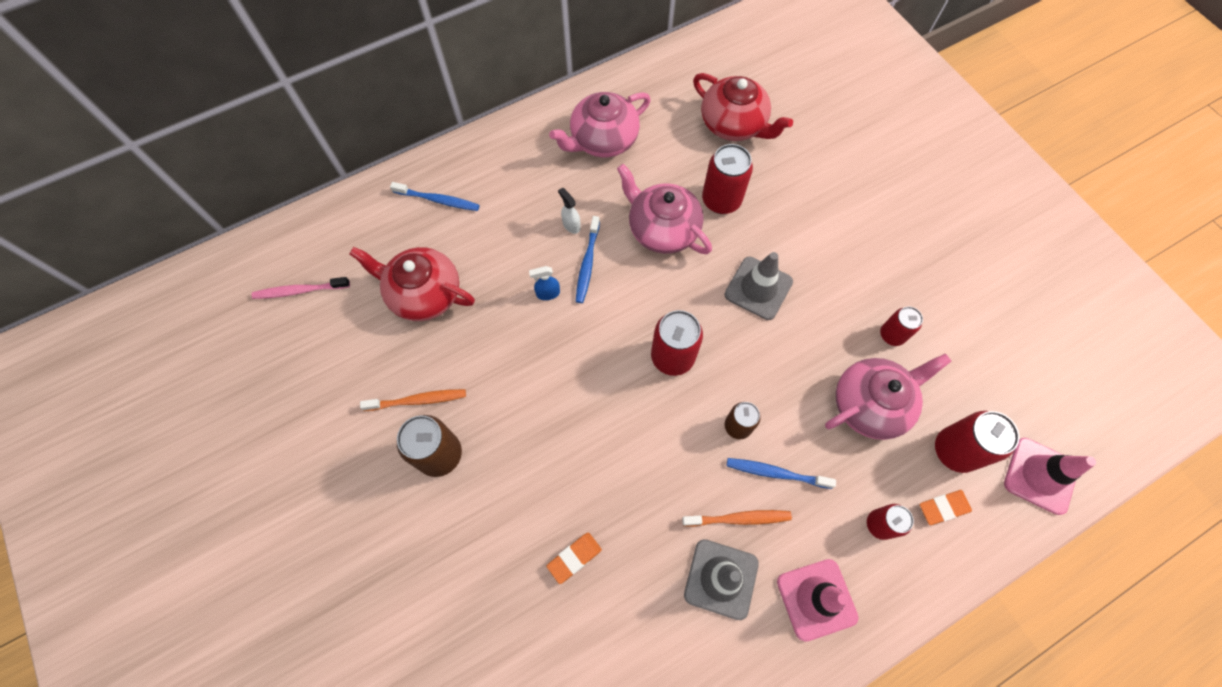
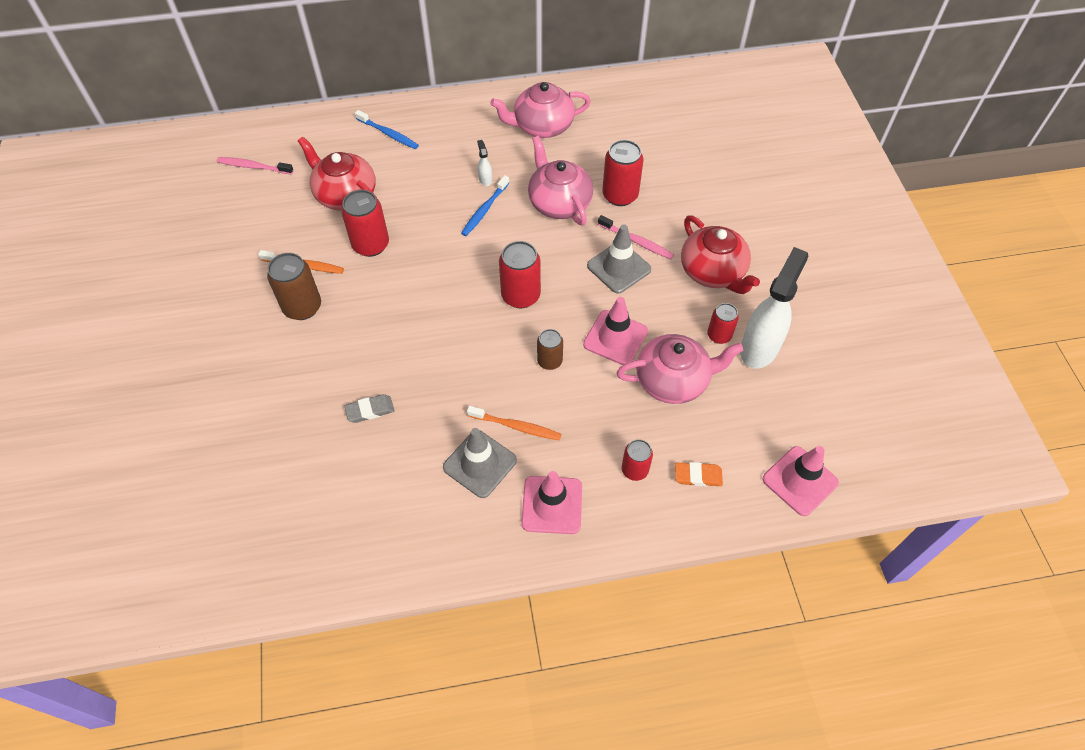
camera: 20 degrees right, 10 degrees down
(548, 293) = (442, 222): blue spray bottle -> none
(574, 558) = (370, 410): orange eraser -> grey eraser
(734, 124) = (659, 143): red teapot -> red teapot (713, 272)
(762, 250) = (636, 241): none -> pink toothbrush
(776, 473) = (565, 404): blue toothbrush -> none
(792, 374) = (615, 338): none -> pink traffic cone
(936, 335) = (759, 347): none -> white spray bottle
(954, 450) = (730, 437): red can -> red can (371, 245)

